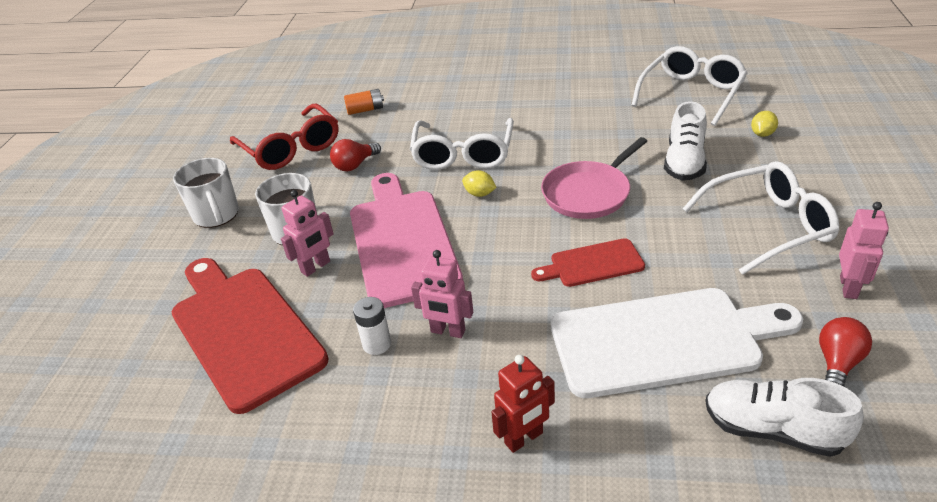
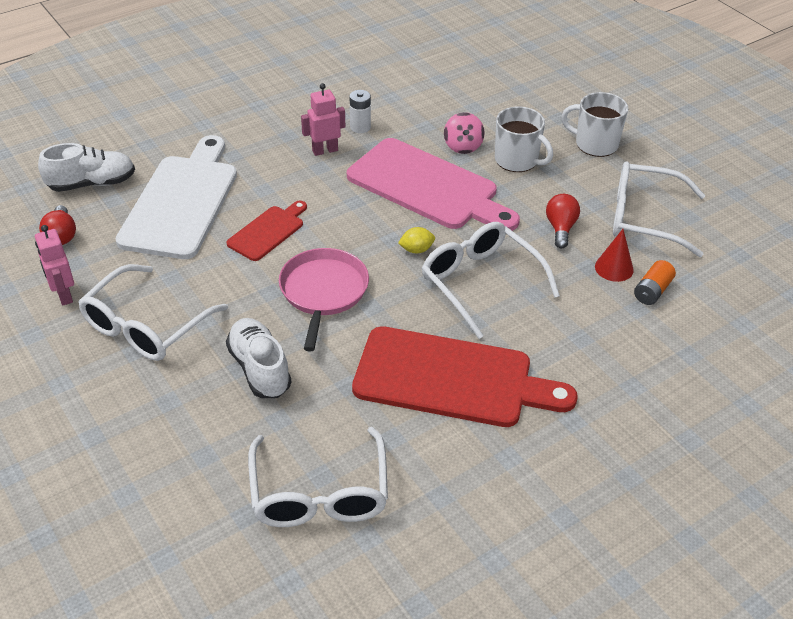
camera: 135 degrees right, 5 degrees up
(244, 330) = (450, 100): red cutting board -> red cutting board (451, 379)
(291, 148) = (644, 218): red glasses -> white glasses
(316, 267) = (463, 146): pink robot -> pink spinning top
(364, 129) = (614, 268): none -> red cone
(524, 438) = (228, 125): red robot -> none
(663, 341) = (182, 202): white cutting board -> white cutting board turned 150 degrees clockwise
(762, 134) = (198, 452): yellow lemon -> none

